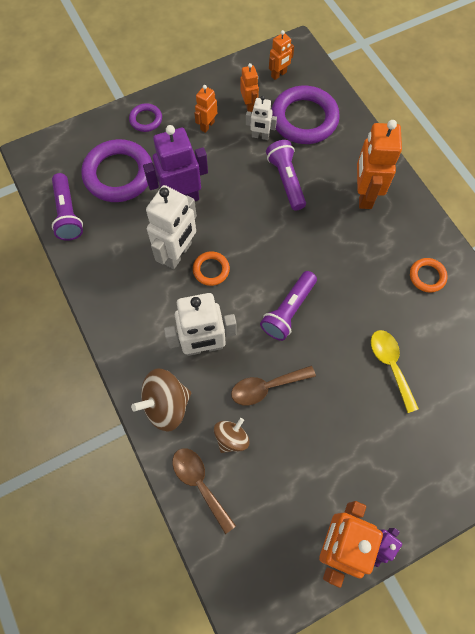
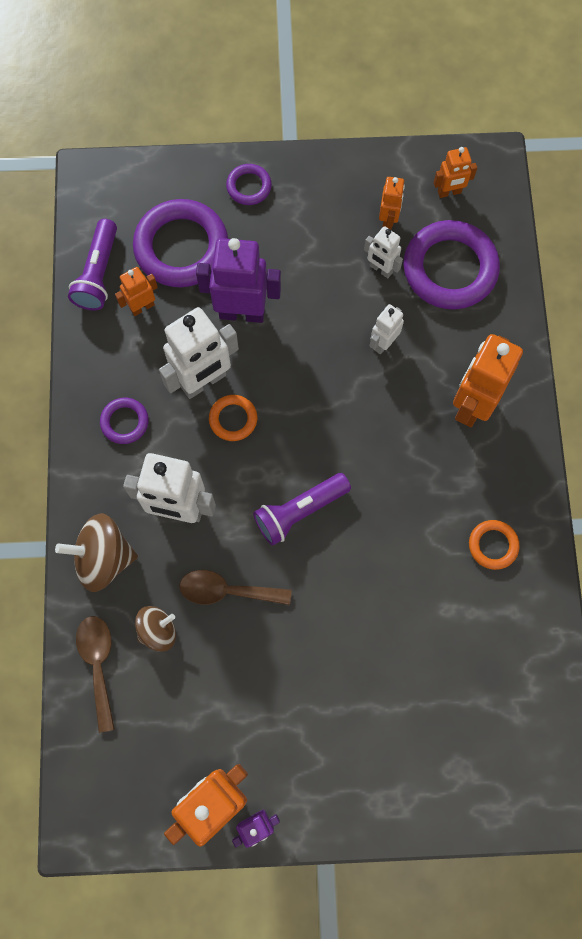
camera: 25 degrees right, 5 degrees up
(135, 304) = (125, 422): none -> purple ring
(207, 125) = (321, 227): orange robot -> orange robot (142, 307)
(286, 180) = (383, 343): purple flashlight -> white robot
(390, 365) = (386, 632): yellow spoon -> none

